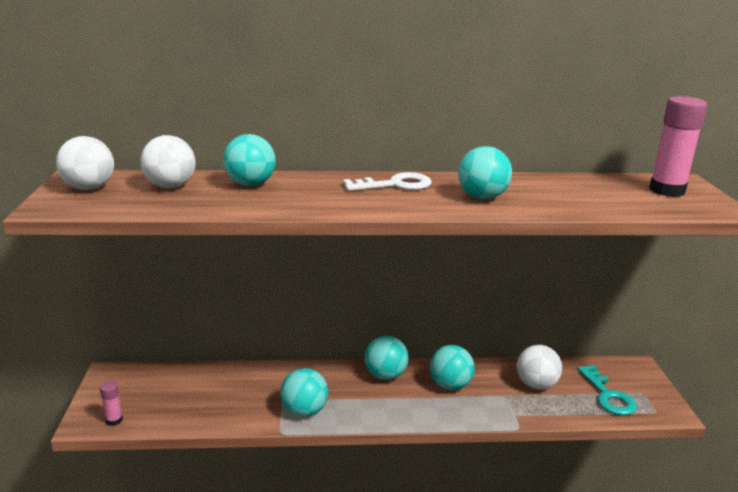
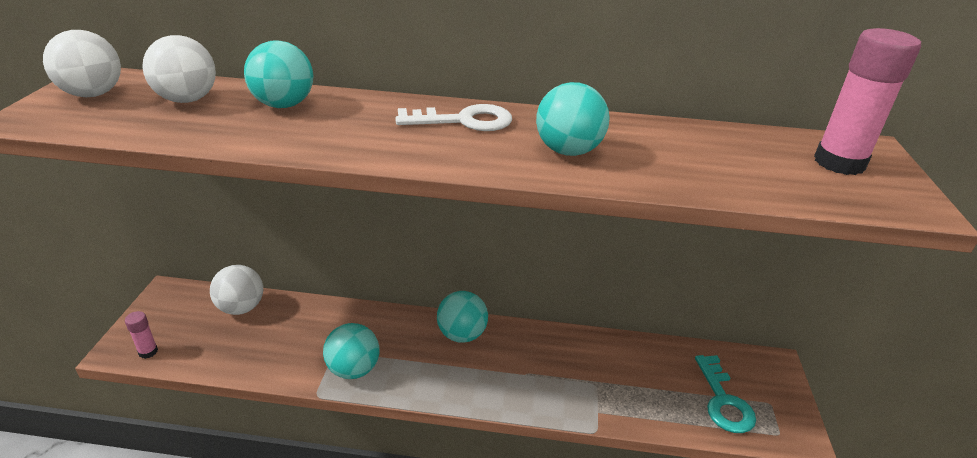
camera: 10 degrees right, 10 degrees up
(450, 385) = (532, 358): turquoise ball -> none
(536, 385) = (637, 372): white ball -> white ball (241, 308)

